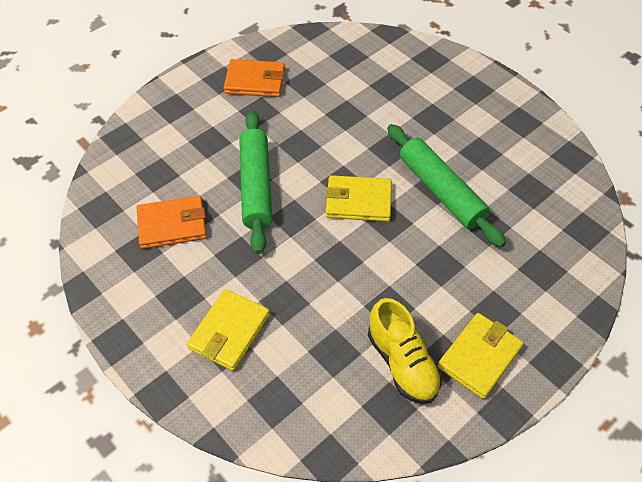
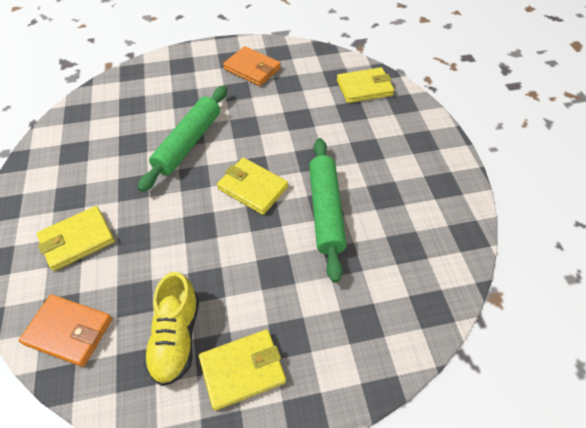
camera: 30 degrees right, 0 degrees up
(172, 225) = (110, 144): orange wallet -> orange wallet (69, 331)
(384, 57) = (364, 88): none -> yellow wallet

